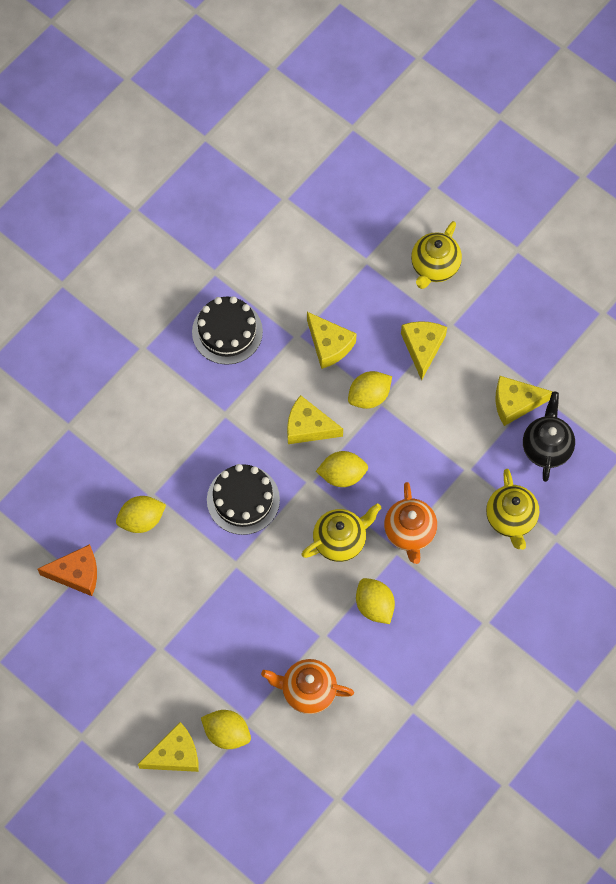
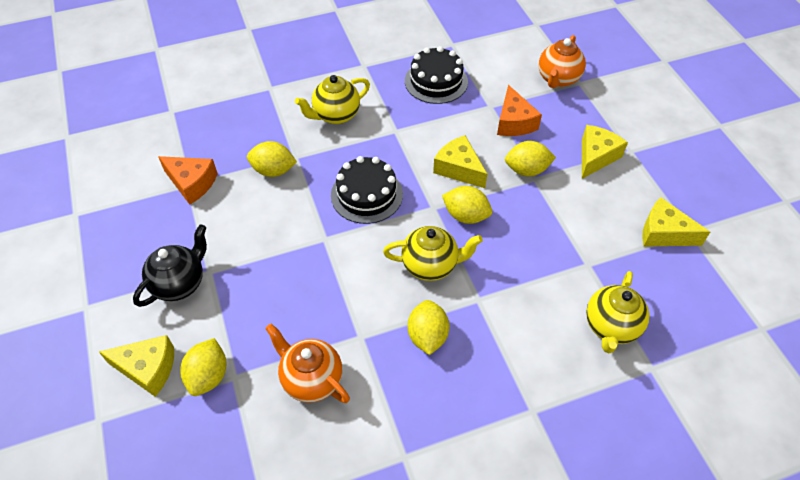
camera: 30 degrees right, 15 degrees down
(227, 733) = (208, 376): yellow lemon -> yellow lemon turned 45 degrees clockwise
(329, 345) = (514, 122): yellow cheese -> orange cheese
(409, 532) = (501, 290): orange teapot -> orange teapot (558, 79)
(434, 267) = (637, 108): yellow teapot -> yellow teapot (336, 115)
(546, 447) = (679, 282): black teapot -> black teapot (179, 283)

